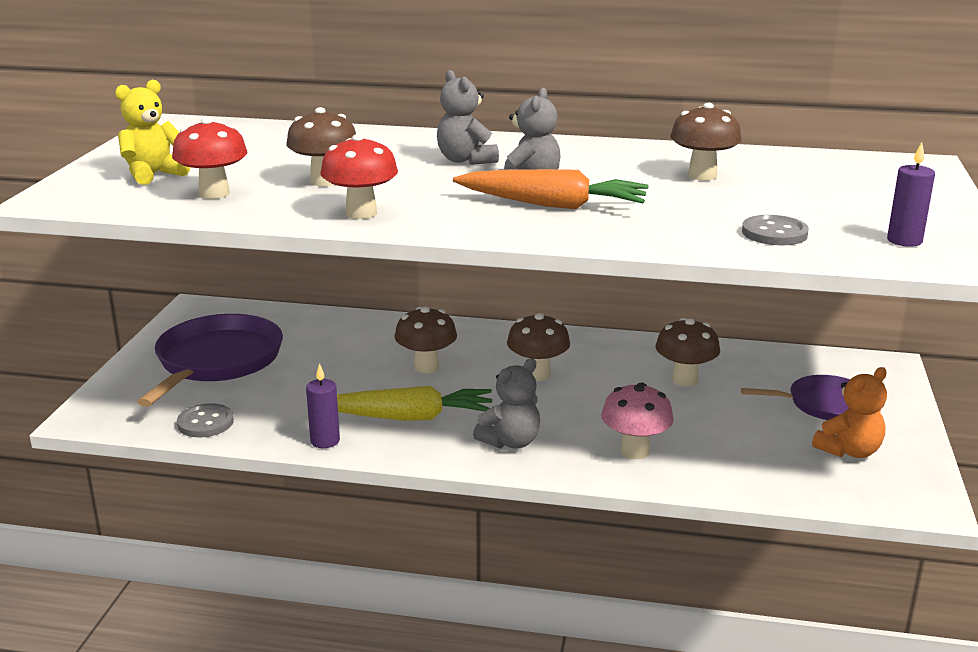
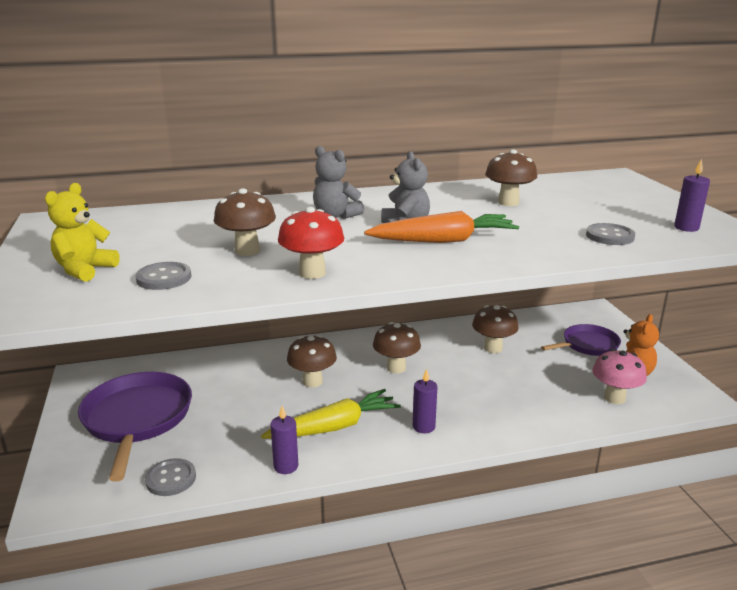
camera: 25 degrees left, 0 degrees up
(214, 193) = (164, 278): red mushroom -> grey button
(510, 442) = (423, 427): grey teddy bear -> purple candle
(635, 451) = (510, 410): pink mushroom -> pink mushroom (614, 398)

